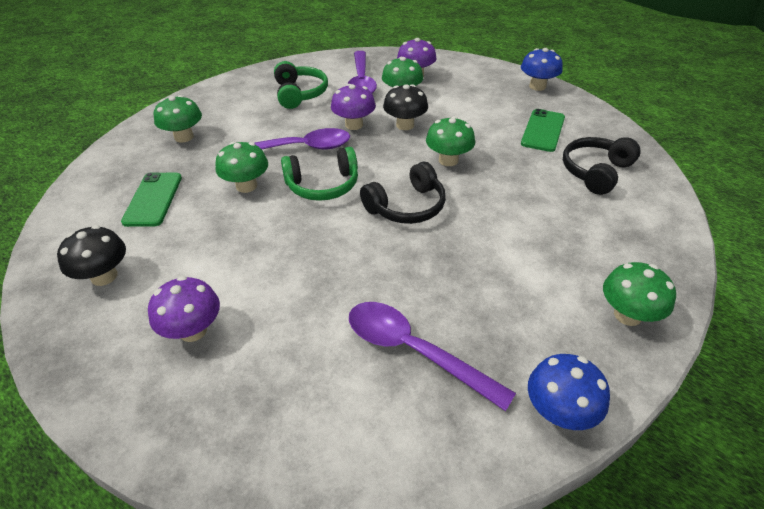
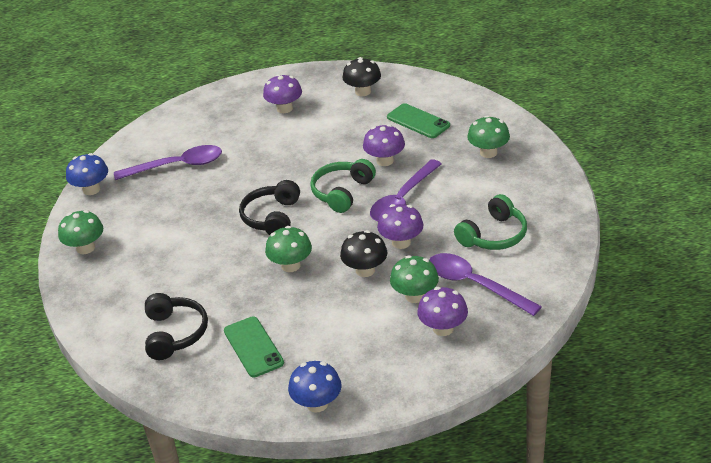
camera: 135 degrees right, 5 degrees down
(246, 186) = (385, 161): green mushroom -> purple mushroom
(300, 94) = (493, 235): green headphones -> green headphones turned 75 degrees counterclockwise

